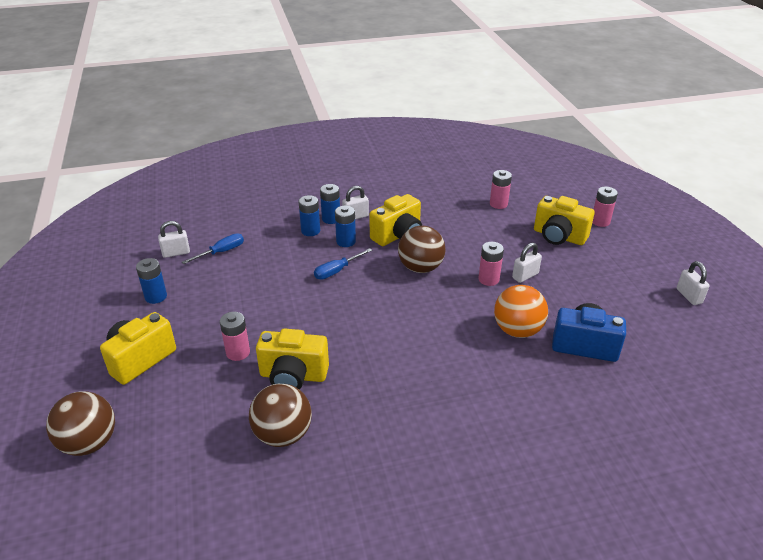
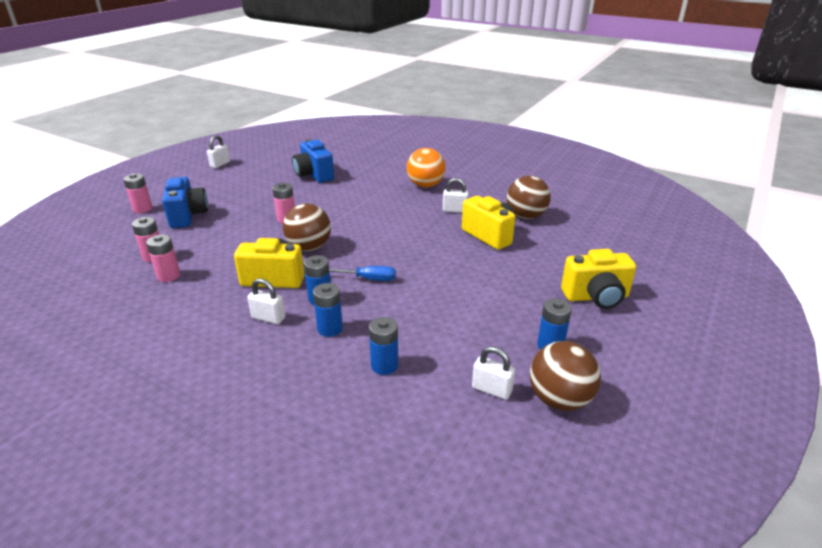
camera: 135 degrees left, 5 degrees down
(89, 443) = (657, 265): brown ball -> brown ball (559, 399)
(221, 252) = (442, 359): blue screwdriver -> none
(238, 352) = (513, 264): pink battery -> pink battery (168, 276)
(331, 219) = (291, 330): blue battery -> blue battery (384, 365)
(517, 330) = (330, 193): orange ball -> orange ball (425, 185)
(525, 276) = (263, 210): white padlock -> white padlock (455, 210)
(559, 236) = (188, 216): yellow camera -> blue camera

